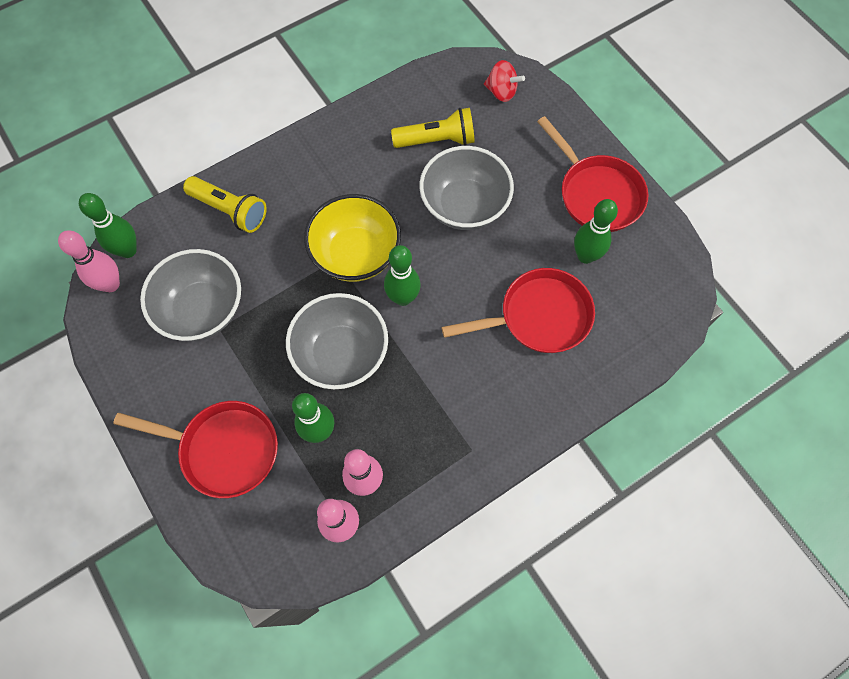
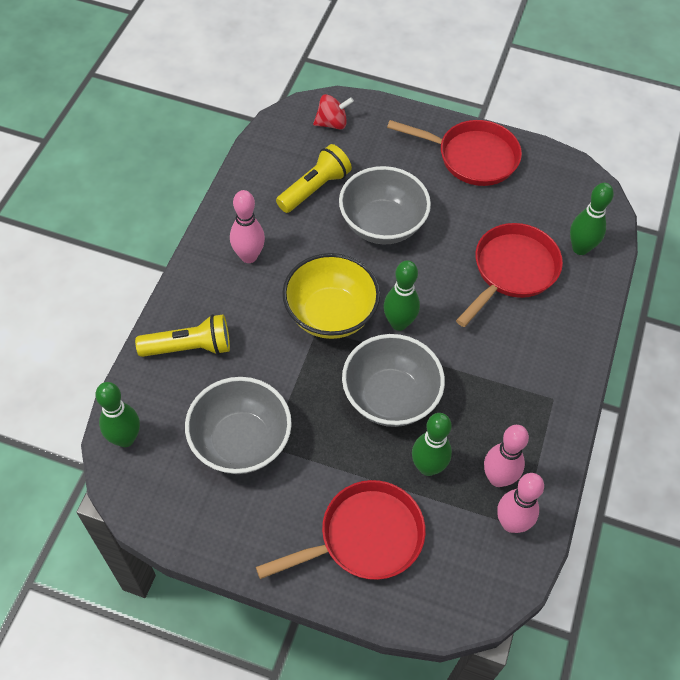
camera: 40 degrees left, 10 degrees down
(111, 284) = (136, 477): pink bowling pin -> pink bowling pin (249, 256)
(585, 256) = (505, 206): green bowling pin -> green bowling pin (580, 248)

